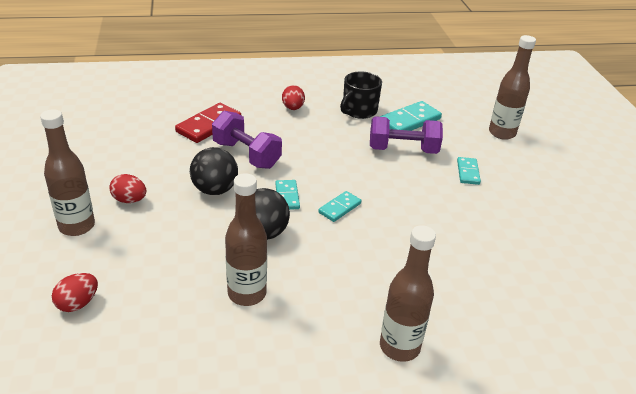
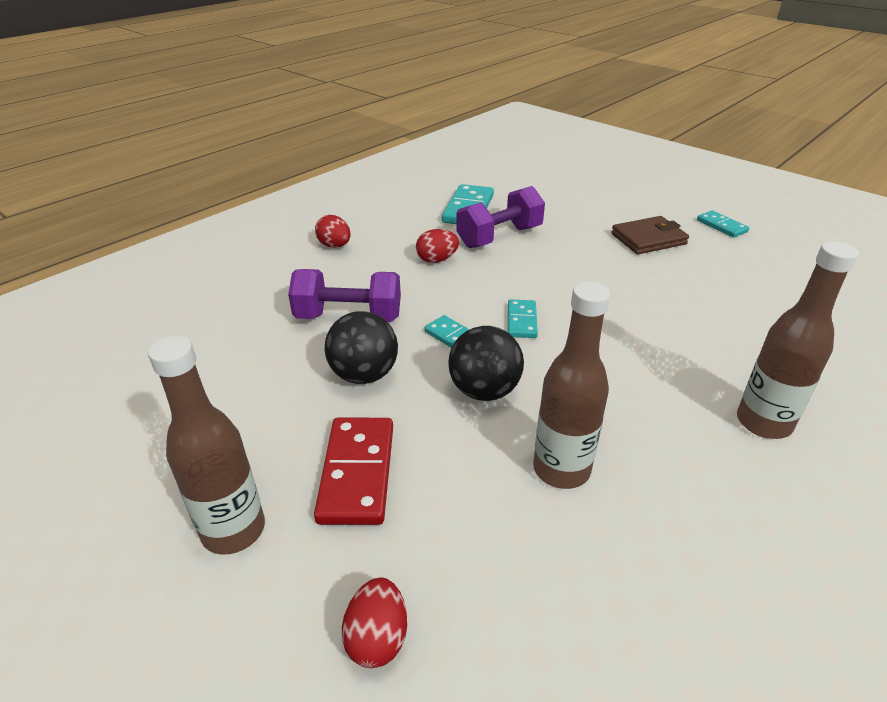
camera: 35 degrees left, 0 degrees up
(129, 200) = (268, 449): red egg -> red egg (437, 260)
(209, 125) = (258, 307): red domino -> red domino (357, 473)
(359, 111) = (407, 219): black mug -> none
(468, 172) = (581, 231): turquoise domino -> turquoise domino (721, 226)
(502, 133) = (558, 186): brown bottle -> none
(511, 202) = (648, 239): none -> brown wallet

